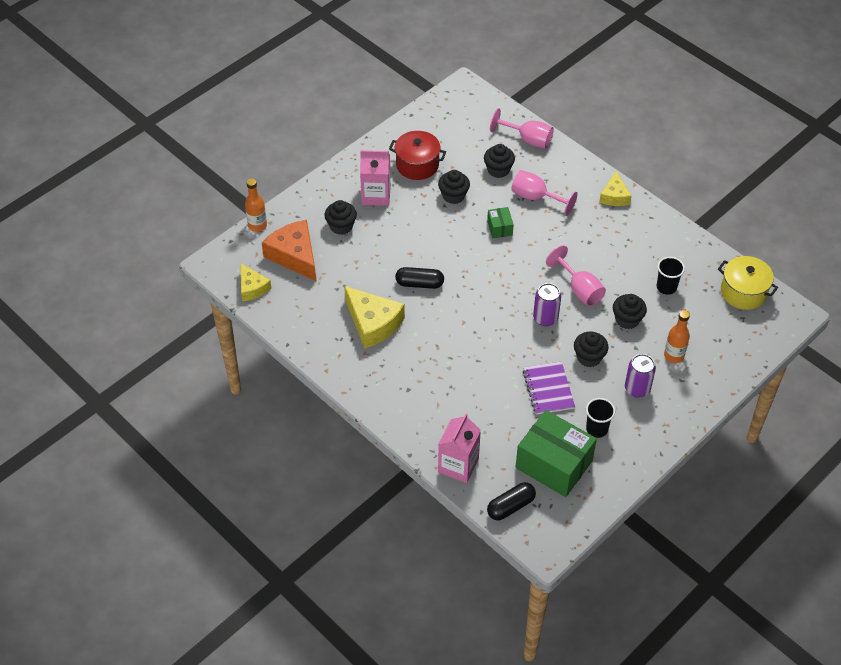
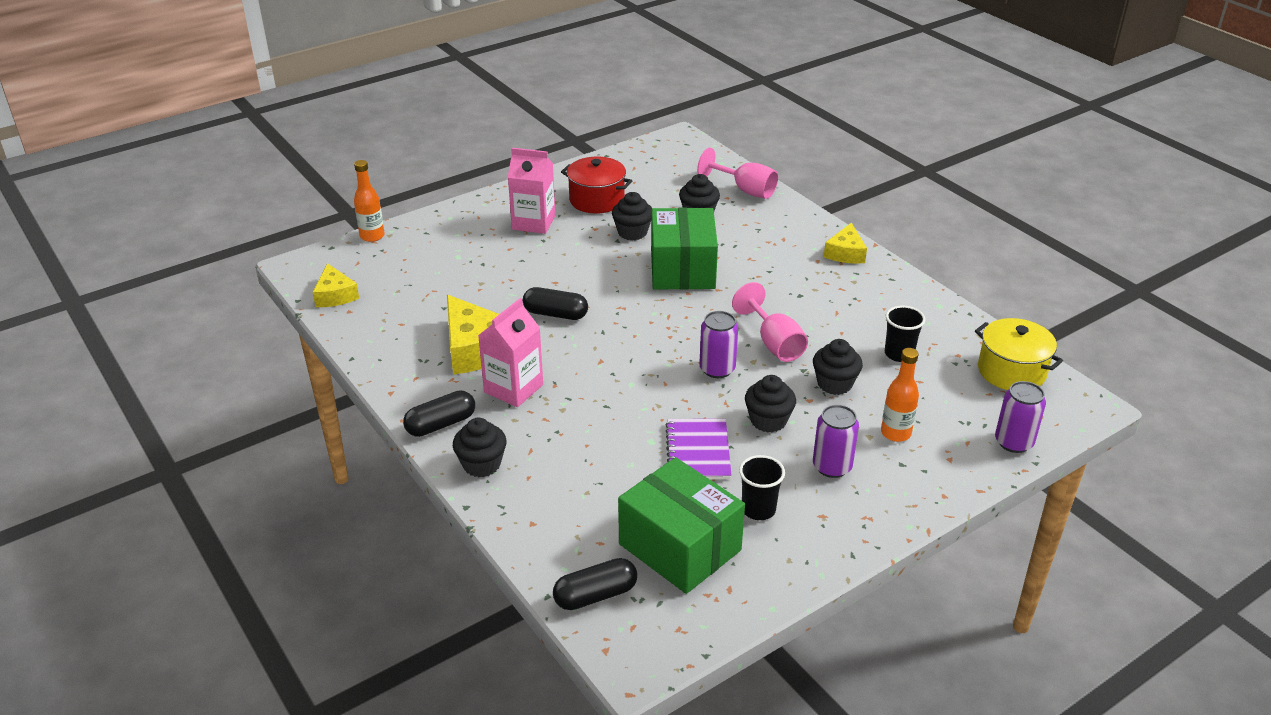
camera: 10 degrees right, 15 degrees down
(294, 255) = (404, 269): orange cheese -> none
(341, 226) = (477, 247): black cupcake -> black cupcake (481, 464)
(371, 392) = (441, 424): none -> black capsule
(458, 465) = (533, 529): pink carton -> pink carton (513, 388)
(499, 228) = (682, 269): green box -> green box, size x2.20
(536, 198) = (740, 245): pink goblet -> none
(750, 352) = (1013, 442): none -> purple can

